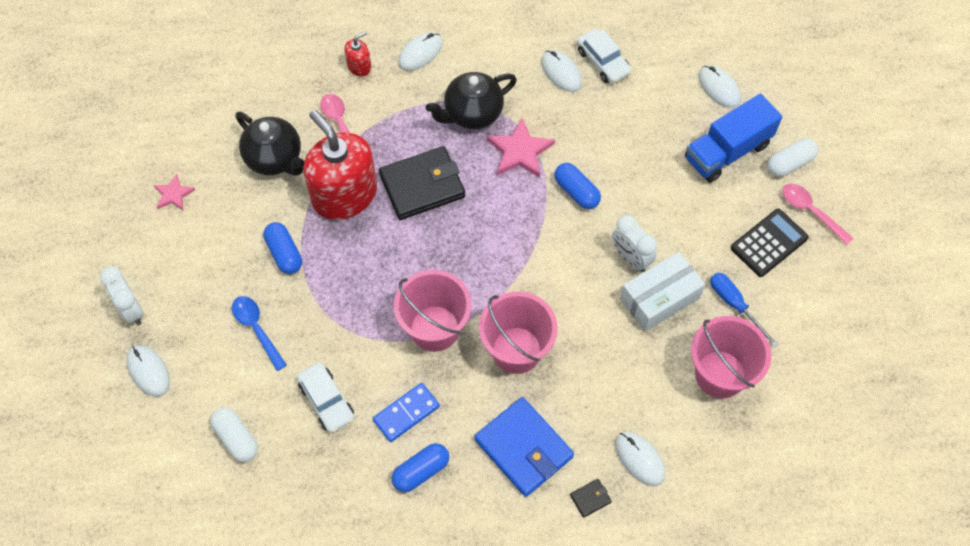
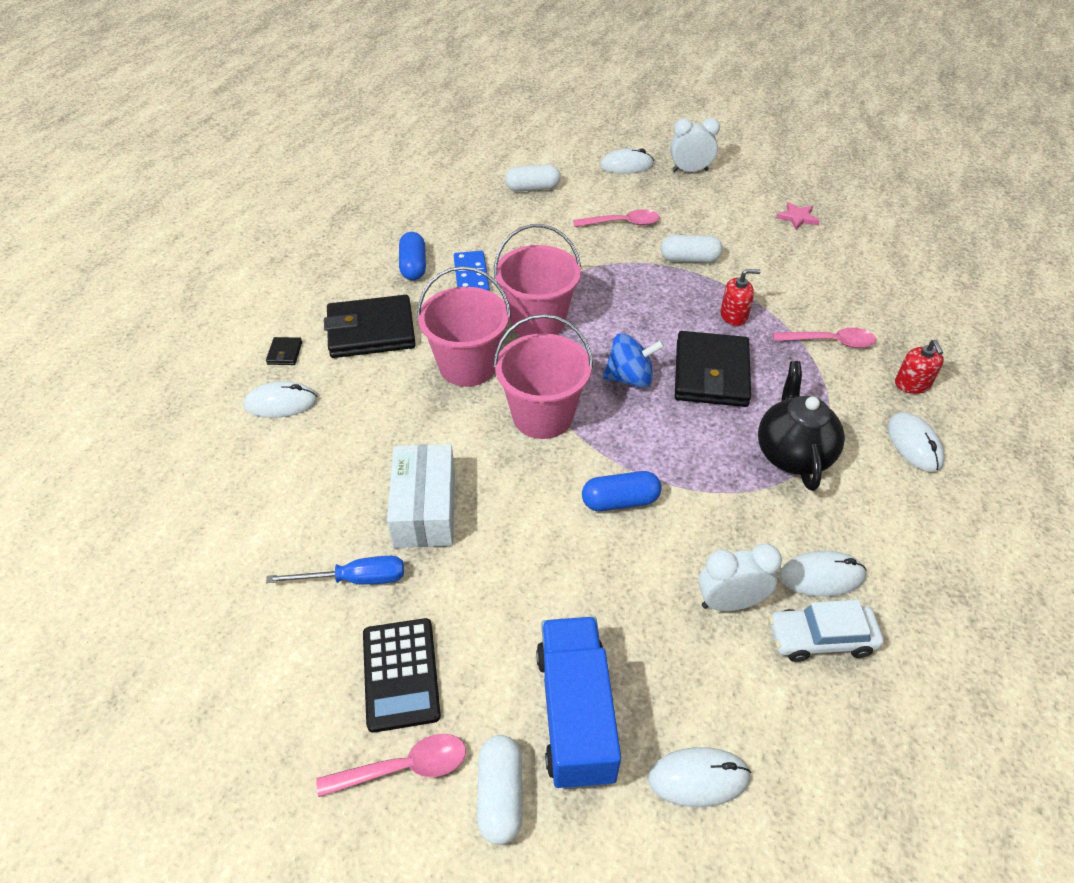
camera: 120 degrees right, 15 degrees down
(257, 329) = (622, 223): blue spoon -> pink spoon
(275, 159) = (806, 285): black teapot -> none
(284, 253) = (689, 259): blue capsule -> white capsule
(326, 401) = (523, 238): white car -> none
(344, 195) = (734, 315): red soap dispenser -> red soap dispenser, size x0.43
(460, 234) = (630, 378): none -> blue spinning top
(520, 151) = (711, 474): pink star -> none
(524, 448) = (371, 331): blue wallet -> black wallet
(630, 258) = (495, 508): white clock -> white clock (729, 602)
(720, 374) = (293, 515): pink bucket -> pink bucket (542, 416)

